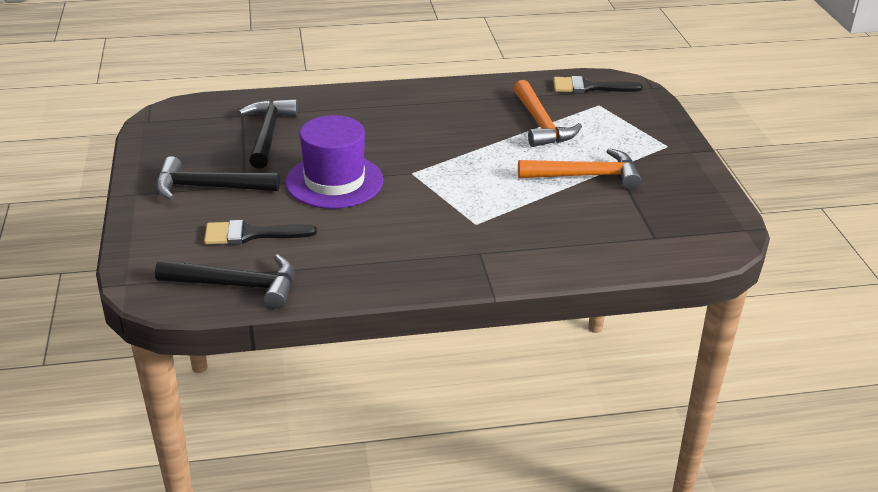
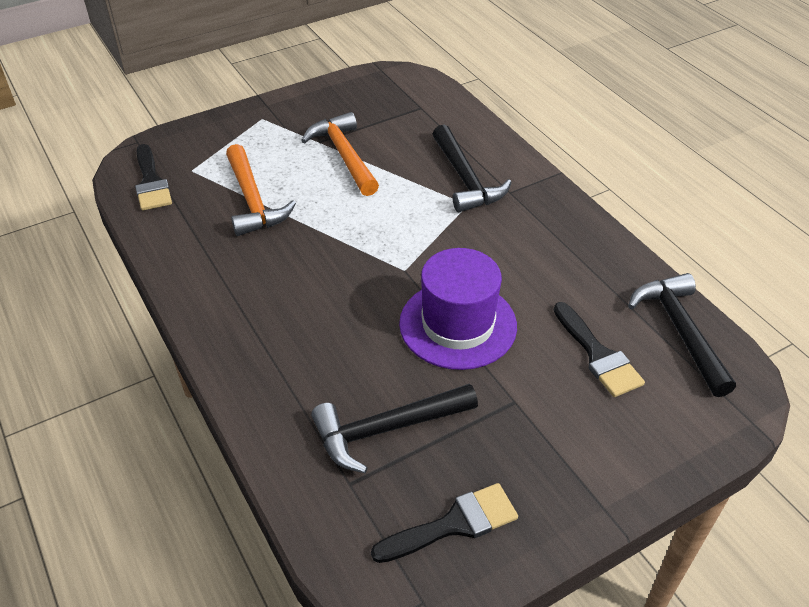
camera: 110 degrees left, 10 degrees up
(181, 140) = (454, 524): none -> black brush
(208, 187) = (541, 435): black hammer -> black hammer (465, 179)
(541, 124) = (253, 201): orange hammer -> orange hammer turned 105 degrees clockwise

